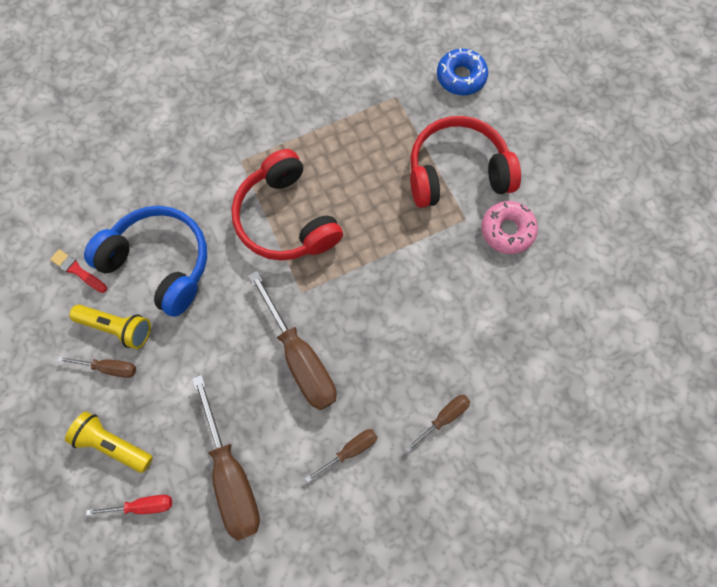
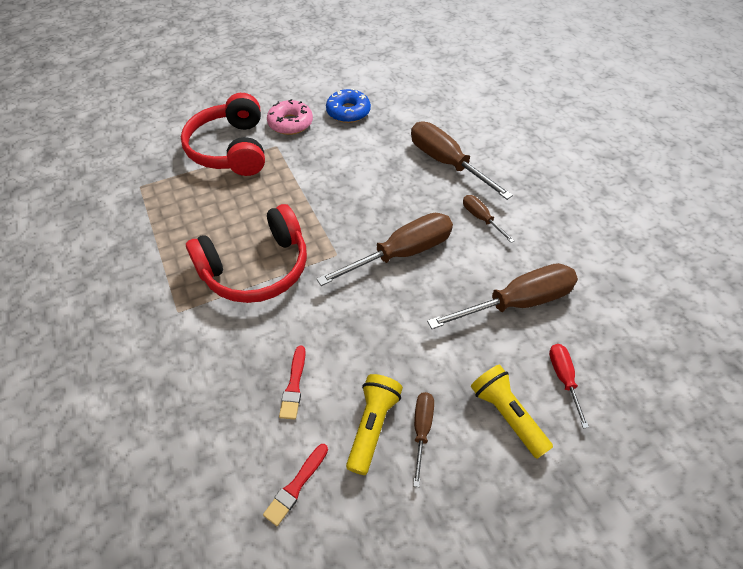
camera: 90 degrees left, 20 degrees down
(114, 443) = (506, 414): yellow flashlight -> yellow flashlight turned 120 degrees clockwise
(161, 262) = (294, 385): blue headphones -> red brush
(443, 417) = (446, 163): brown screwdriver -> brown screwdriver, size x1.99
(460, 77) = (134, 143): blue donut -> blue donut (348, 112)

